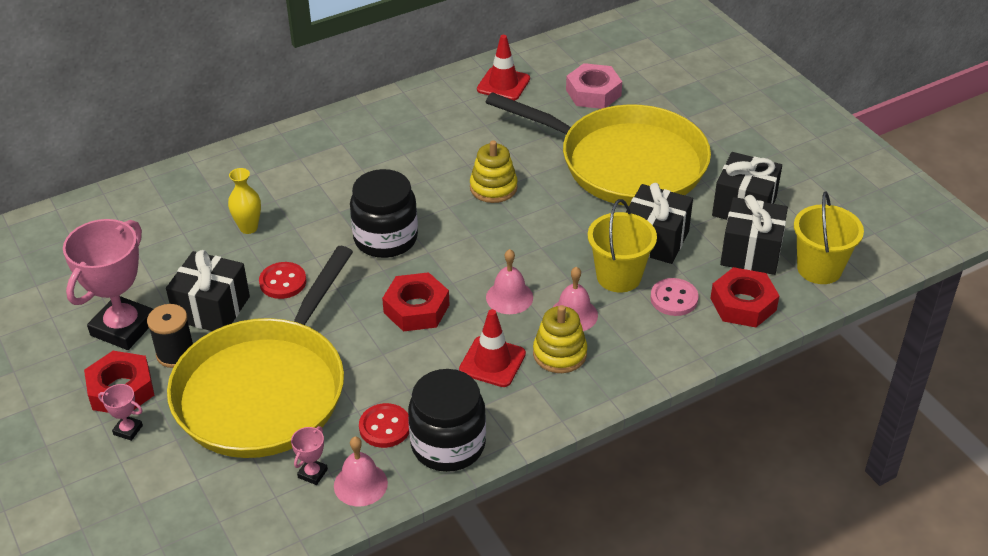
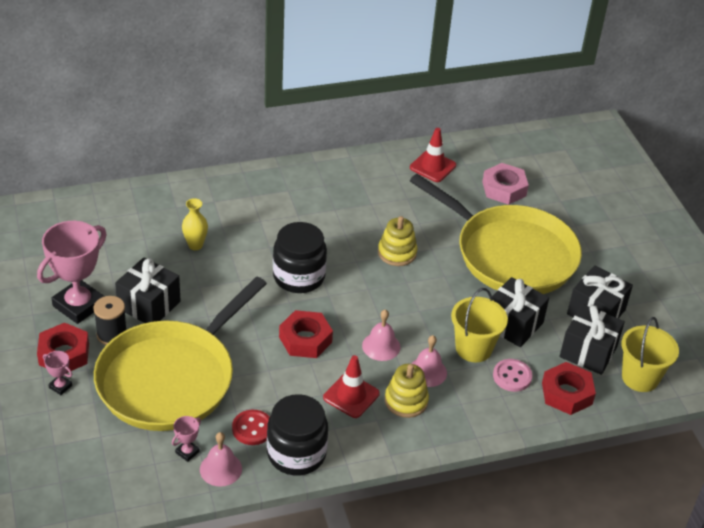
camera: 10 degrees right, 0 degrees up
(283, 282) = (209, 295): red button -> none

